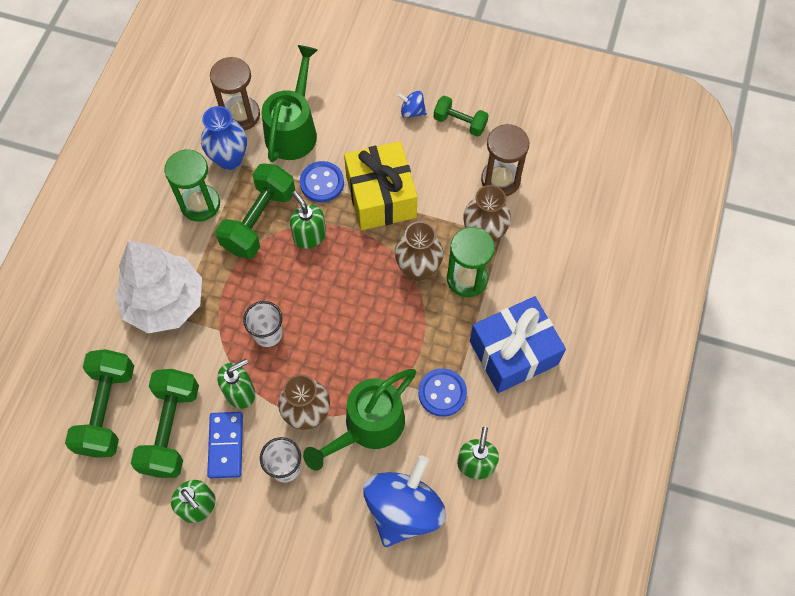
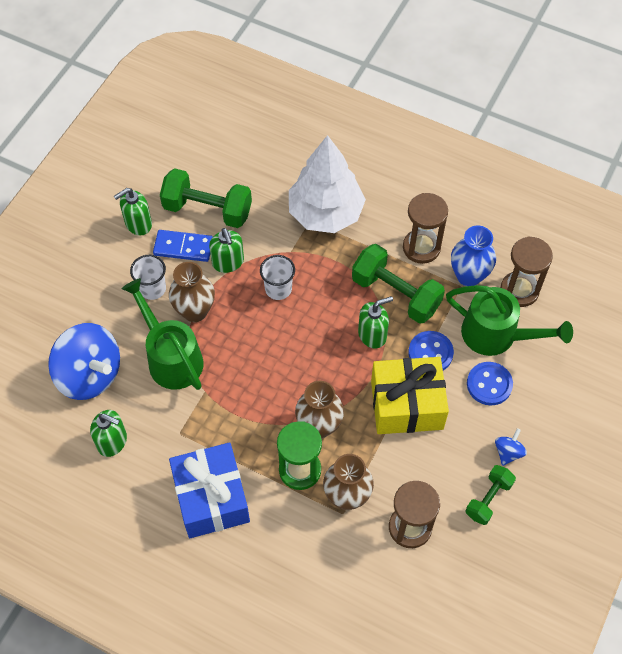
camera: 100 degrees right, 5 degrees down
(107, 410) = (236, 167): green dumbbell -> none
(200, 204) = (421, 247): green hourglass -> brown hourglass
(442, 393) = (187, 425): blue button -> blue button (489, 384)

